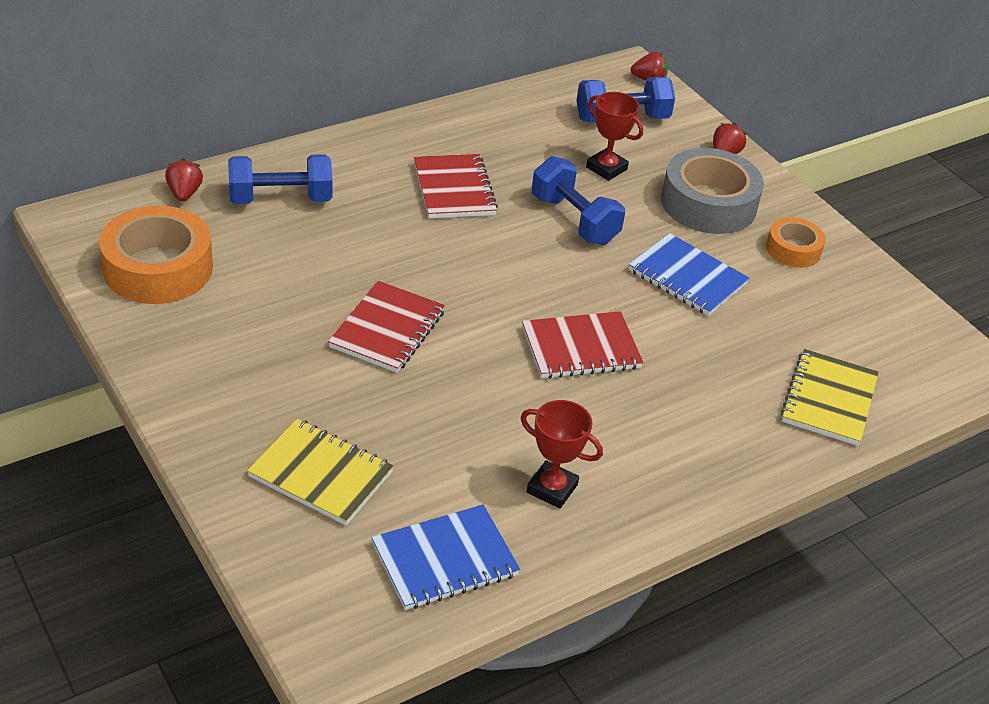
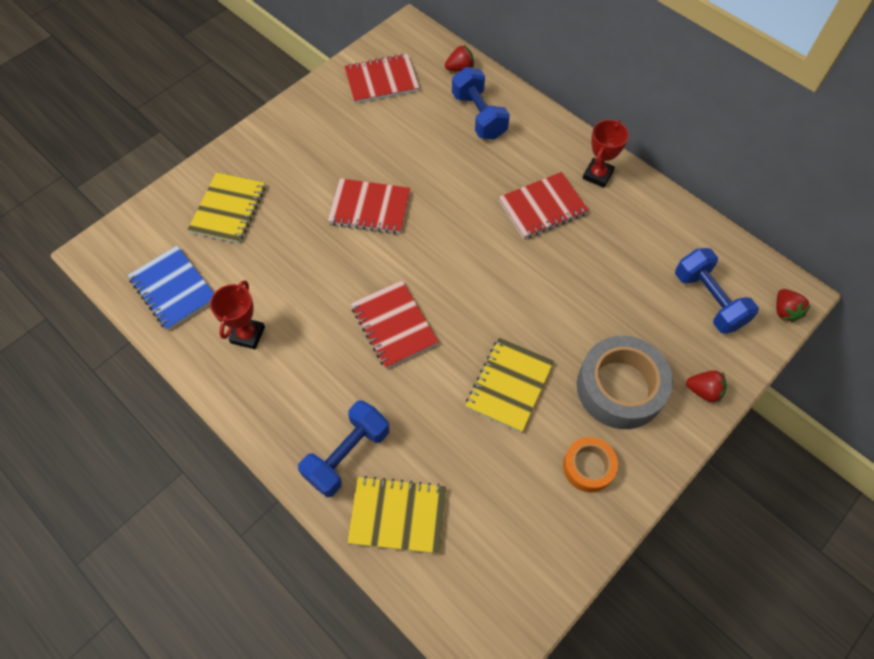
camera: 80 degrees right, 20 degrees up
(158, 268) = (381, 81): orange tape -> red notebook
(574, 220) = (544, 292): blue dumbbell -> blue dumbbell (347, 455)
(606, 168) = (627, 302): red trophy -> red trophy (597, 175)
(687, 277) = (509, 385): blue notebook -> yellow notebook

